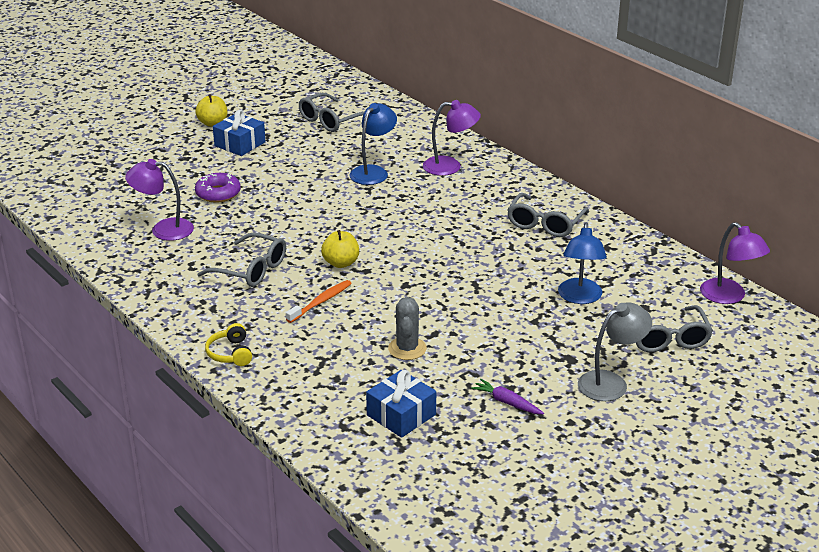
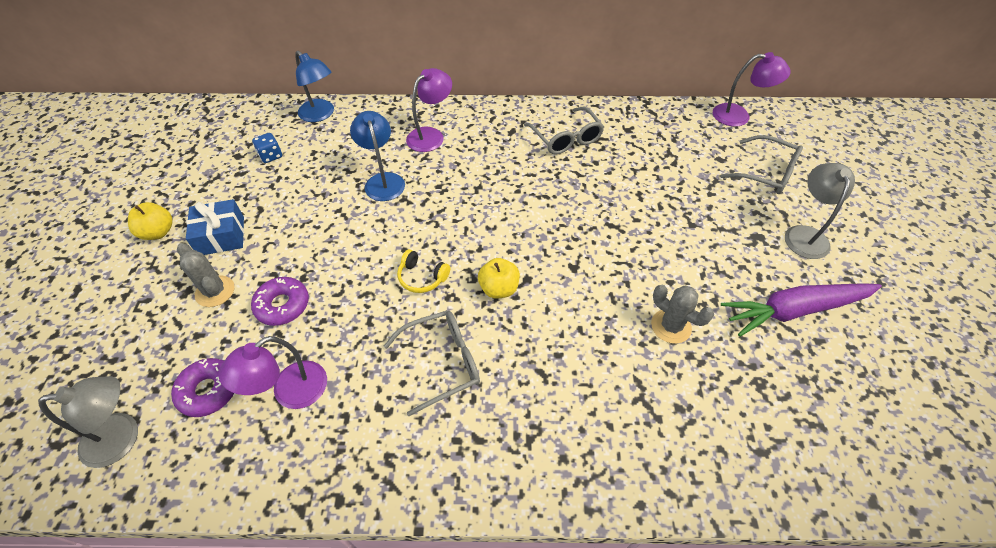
camera: 50 degrees left, 20 degrees up
(75, 196) = (122, 437): none -> grey lamp
(132, 204) = (209, 391): none -> purple donut
(197, 166) = (215, 291): none -> grey cactus
(230, 353) = (572, 474): yellow headphones -> yellow headphones (422, 277)
(320, 302) = (546, 342): orange toothbrush -> none
(330, 120) = (271, 156): grey glasses -> blue dice
(401, 415) = (770, 394): blue gift -> none
(507, 402) = (794, 310): purple carrot -> purple carrot, size x2.15
(580, 297) = (681, 182): blue lamp -> blue lamp (320, 115)

